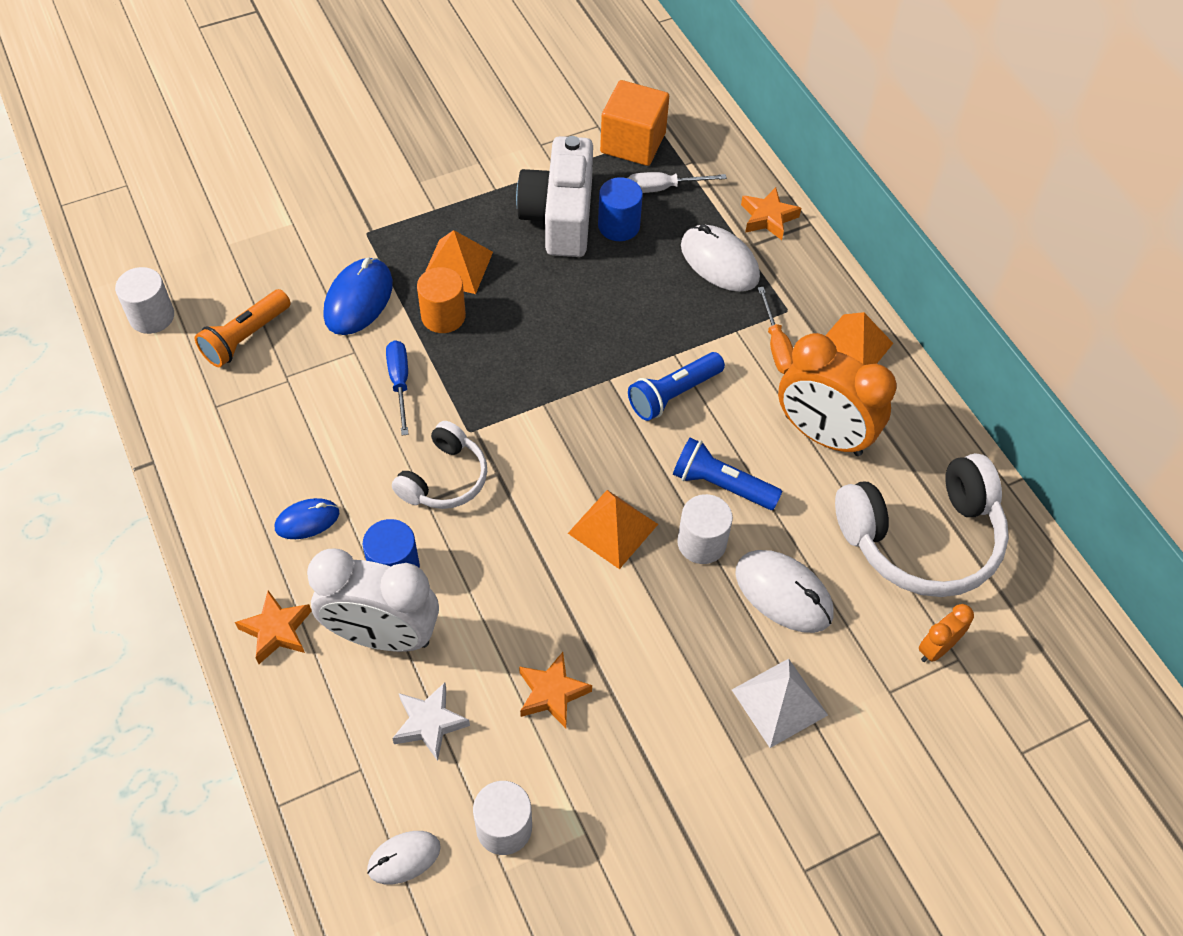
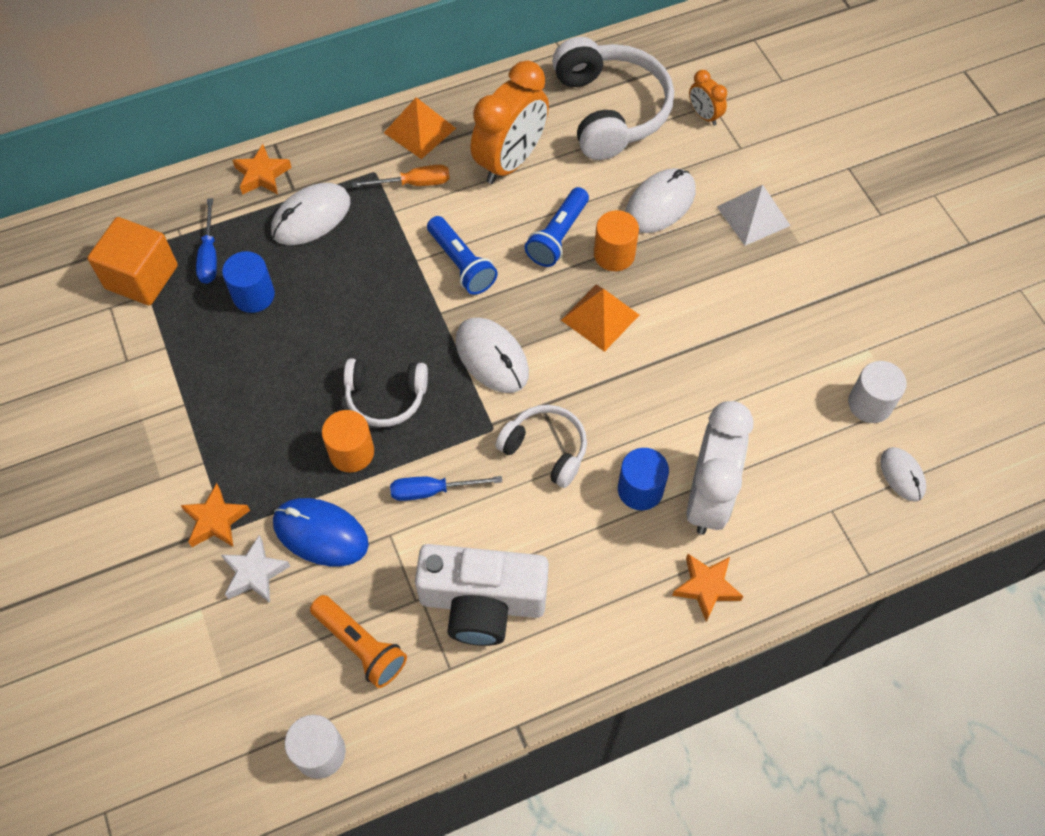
camera: 85 degrees left, 5 degrees up
(307, 520) = (590, 568): blue mouse -> none
(429, 723) = (787, 458): white star -> white star (255, 573)
(457, 266) = (287, 440): orange pyramid -> none
(505, 339) = (386, 397): none -> white headphones
(552, 693) = (755, 367): orange star -> orange star (215, 520)
(555, 427) = (492, 357): none -> white mouse
(560, 217) = (233, 346): white camera -> white camera (482, 602)
(663, 188) = (209, 255): white screwdriver -> blue screwdriver
(701, 543) = (614, 254): white cylinder -> orange cylinder

